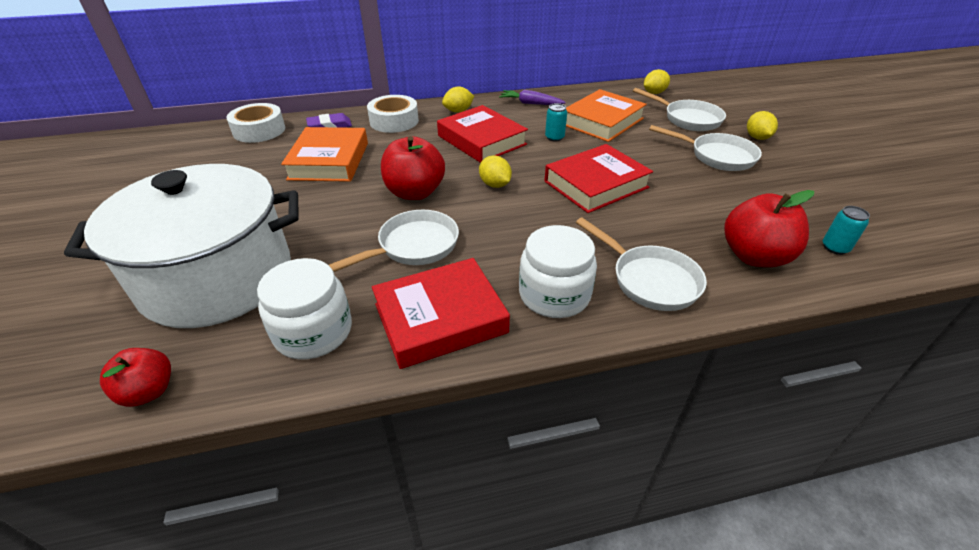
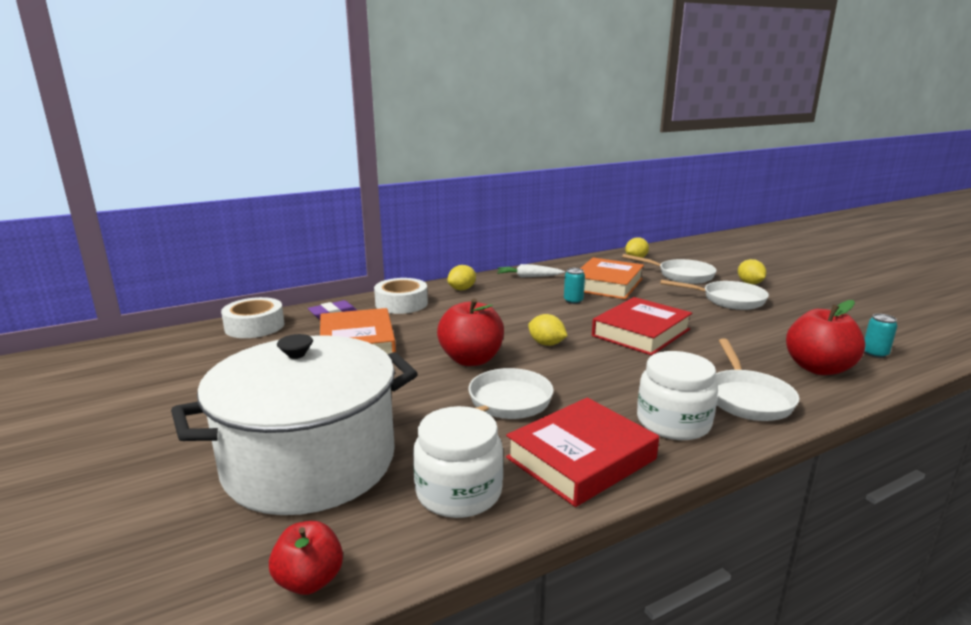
camera: 15 degrees left, 20 degrees down
(481, 140) = (504, 310): red book -> none
(530, 103) = (528, 277): purple carrot -> white carrot
(649, 280) = (747, 398): white pan -> white pan turned 60 degrees clockwise

